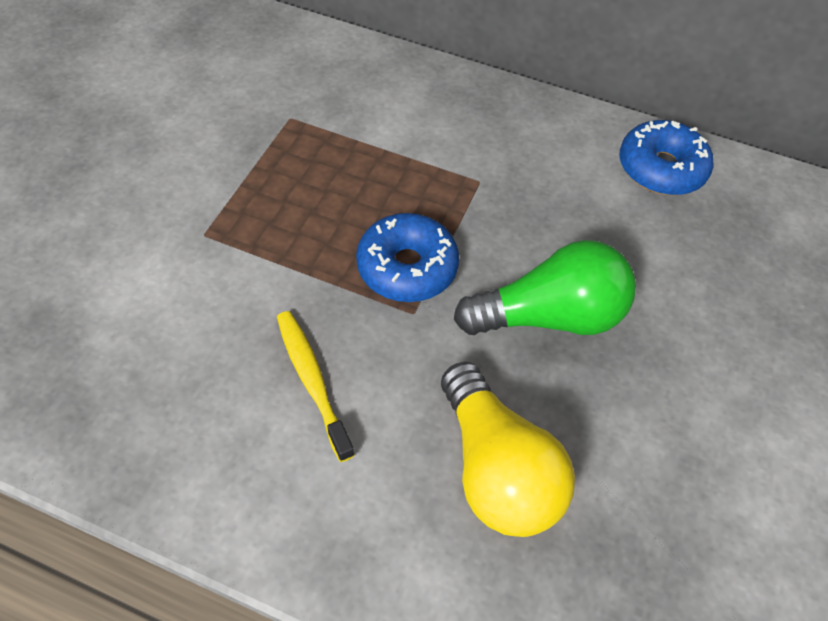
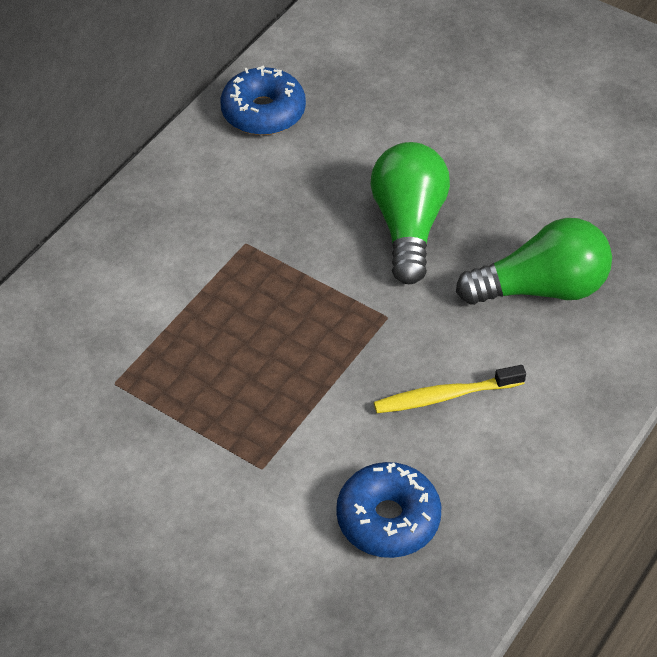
camera: 75 degrees left, 5 degrees down
(407, 267) = (337, 313): blue donut -> blue donut (388, 519)
(496, 468) = (541, 288): yellow light bulb -> green light bulb

